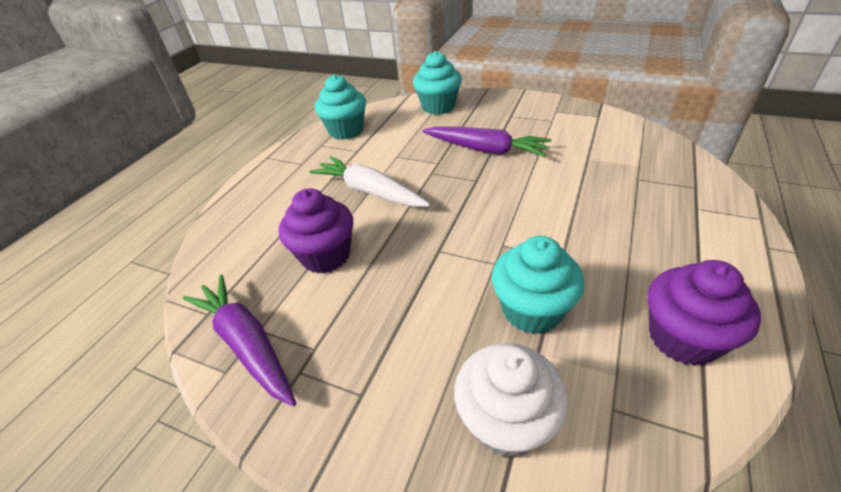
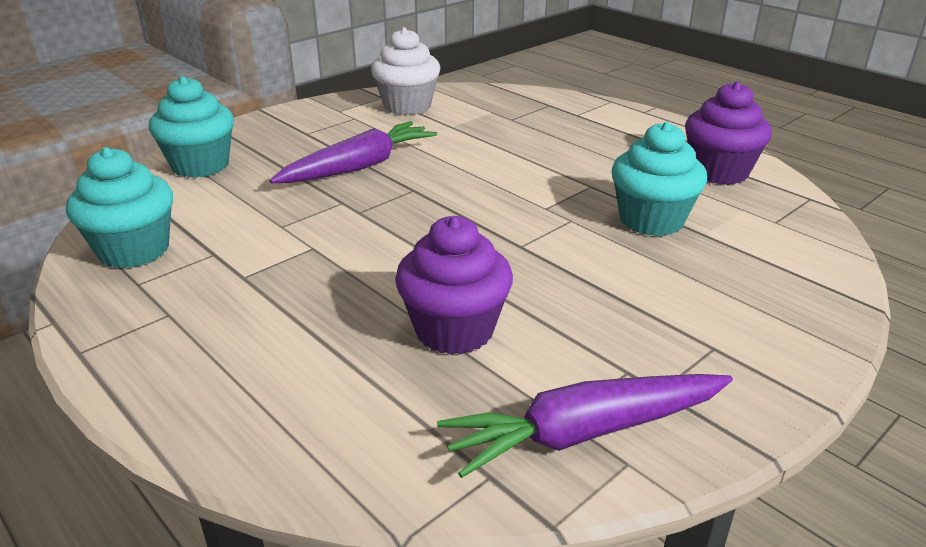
camera: 70 degrees left, 10 degrees down
(369, 191) = (342, 265): white carrot -> none
(506, 421) = (774, 270): white cupcake -> white cupcake (407, 106)

